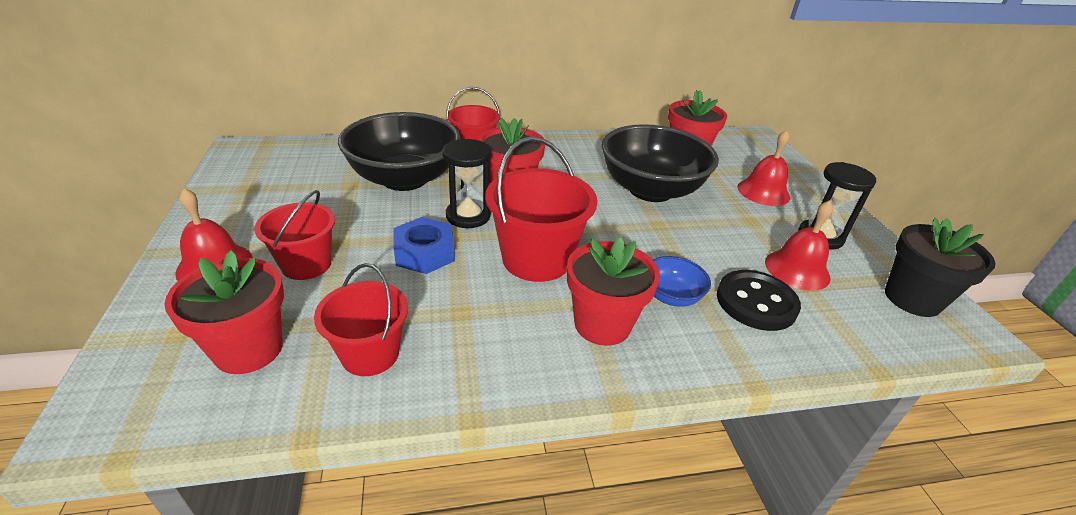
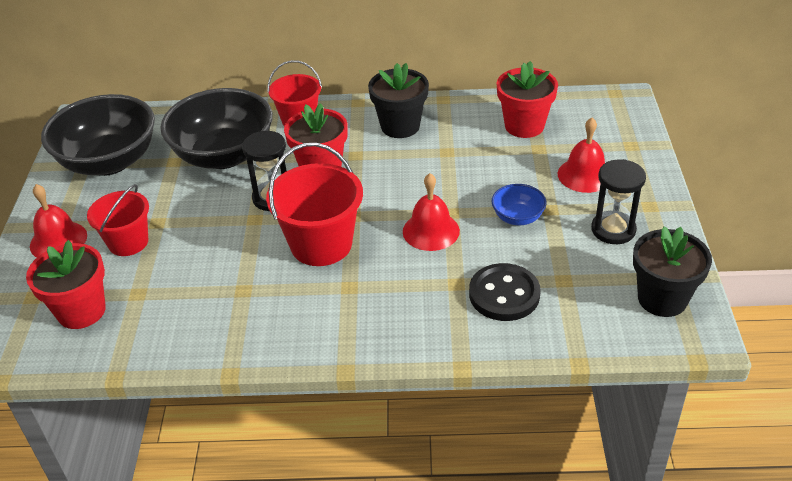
camera: 15 degrees right, 5 degrees up
(370, 354) = (167, 320): red bucket -> none
(424, 253) = (226, 235): blue nut -> none
(574, 155) = (400, 126): none -> black flower pot
(602, 324) = (356, 307): red flower pot -> none
(650, 190) = (462, 171): black bowl -> black bowl (109, 161)
(671, 296) = (428, 285): blue bowl -> blue bowl (517, 217)
(797, 269) = (565, 264): red bell -> red bell (431, 231)

